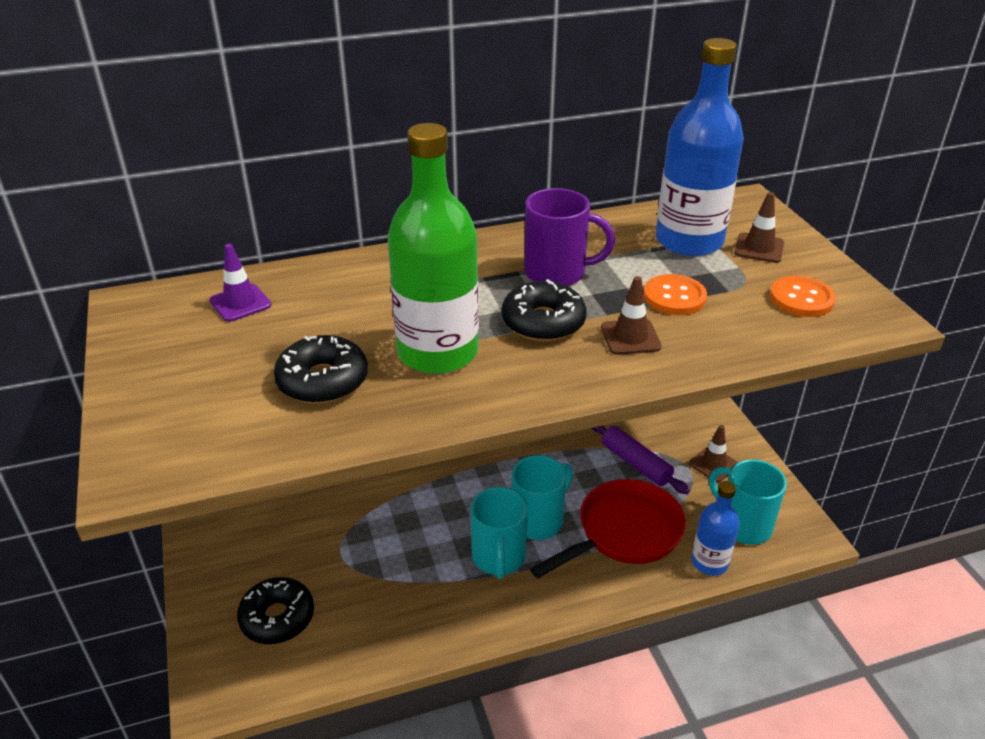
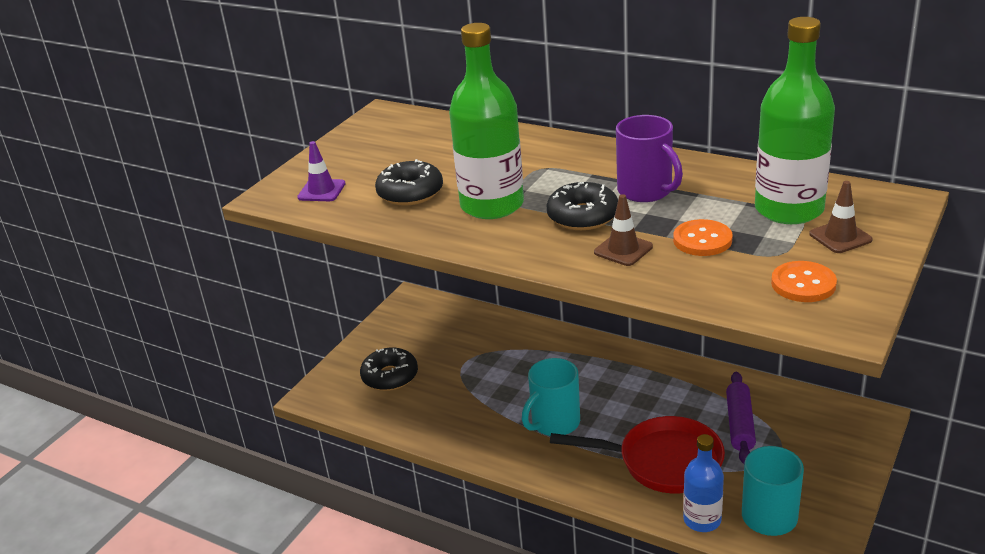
camera: 50 degrees right, 5 degrees down
(240, 303) = (433, 134): purple traffic cone -> purple traffic cone (321, 191)
(538, 520) = (611, 417): turquoise mug -> none
(689, 241) = (789, 209): blue bottle -> green bottle
(713, 464) = (808, 462): brown traffic cone -> none

